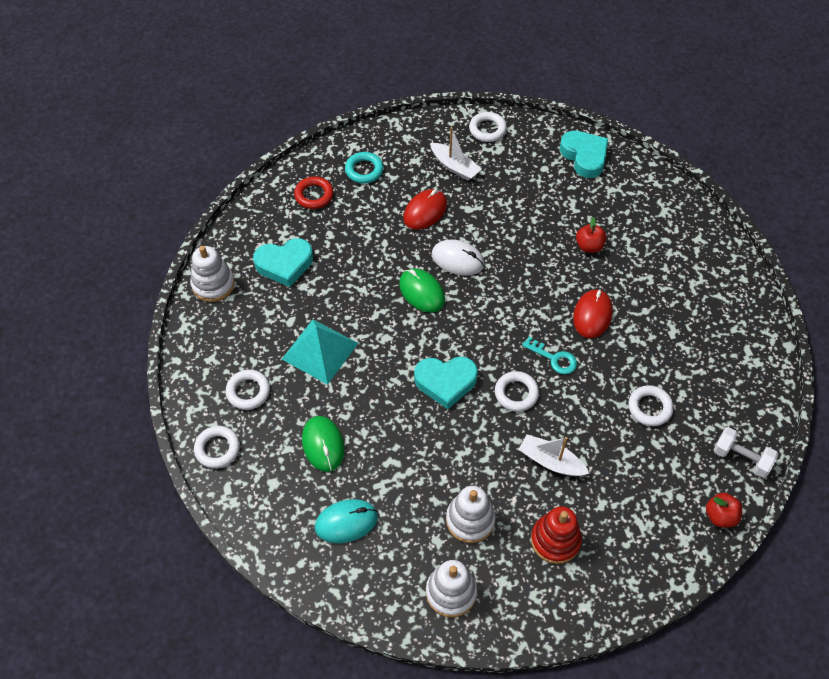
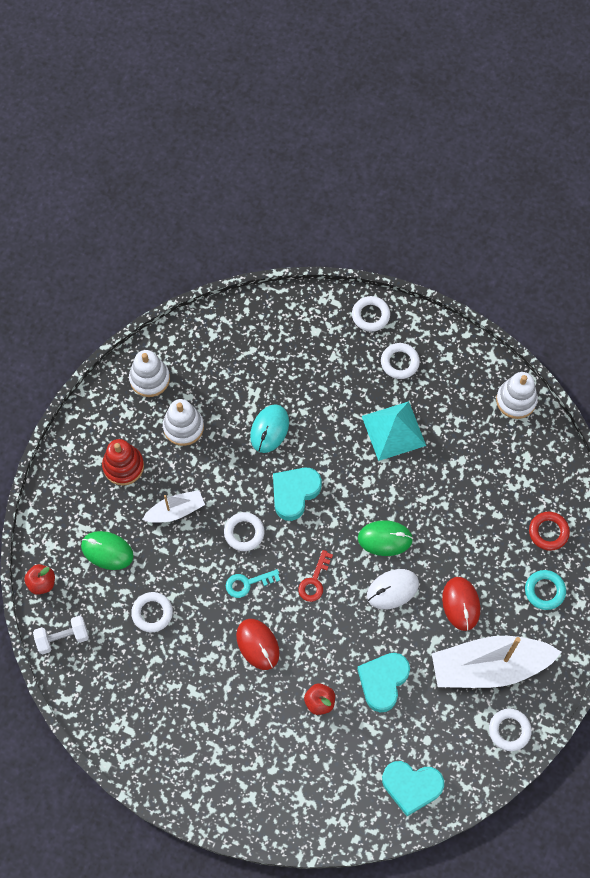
camera: 130 degrees right, 10 degrees up
(284, 264) = (494, 461): turquoise heart -> turquoise heart (383, 681)
(323, 445) = (316, 380): green mouse -> green mouse (107, 551)
(346, 522) = (249, 354): turquoise mouse -> turquoise mouse (269, 429)
(454, 167) = (489, 666): white boat -> white boat, size x1.94
(504, 314) = (314, 581): none -> red key

